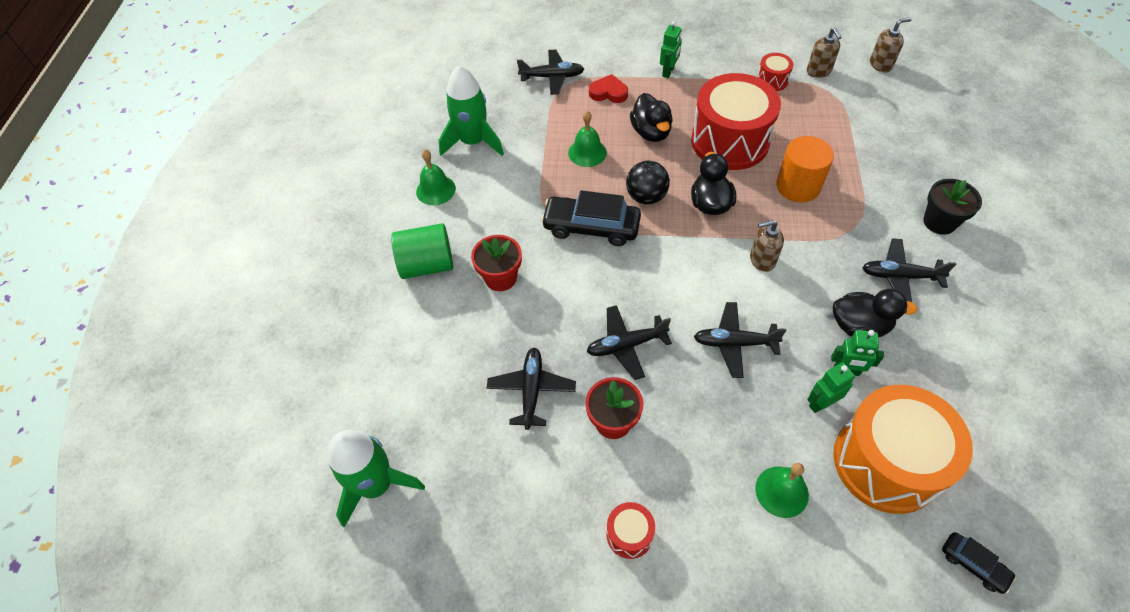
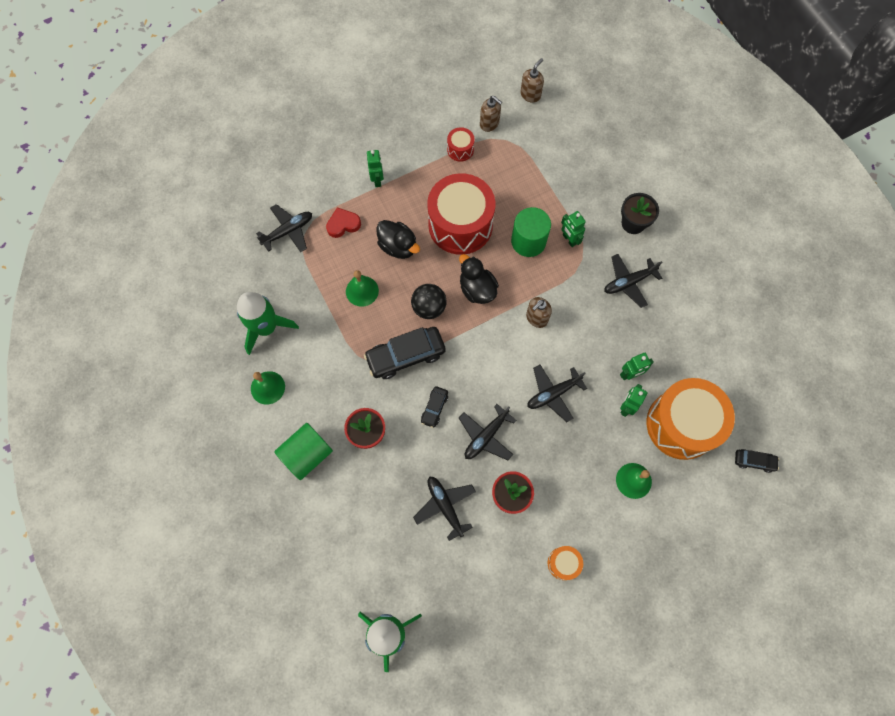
camera: 35 degrees left, 15 degrees up
(587, 289) = (434, 408): none -> black car
(629, 534) = (563, 563): red drum -> orange drum
(798, 186) = (528, 241): orange cylinder -> green cylinder
(848, 204) = (569, 239): none -> green robot
(859, 326) = (622, 336): black duck -> none

